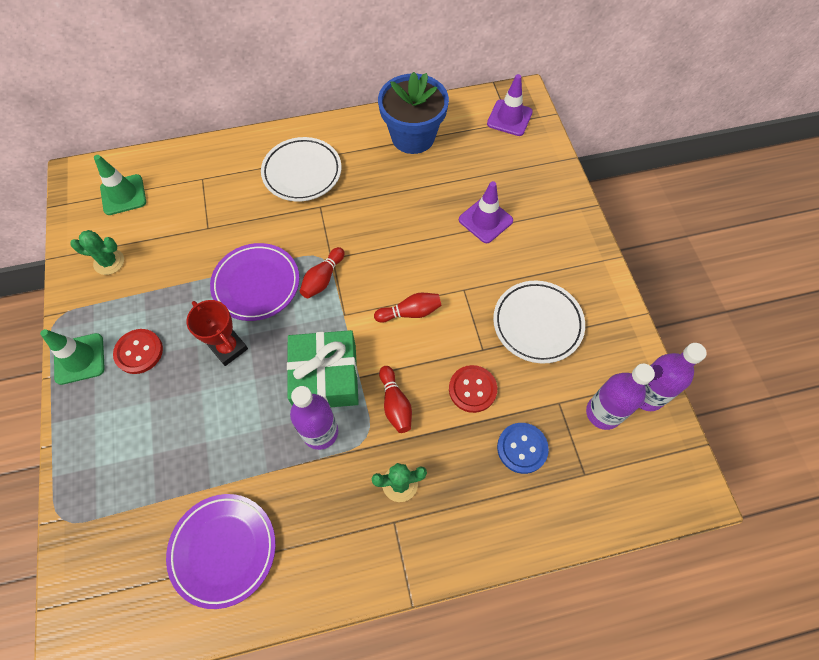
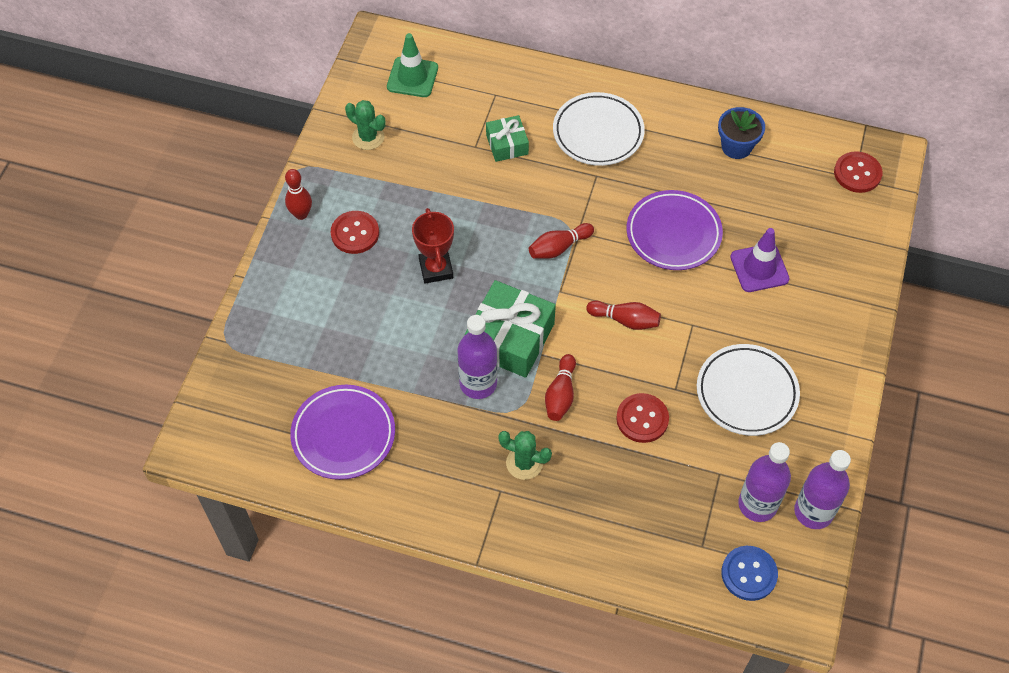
camera: 30 degrees right, 5 degrees down
(79, 359) = (301, 214): green traffic cone -> red bowling pin
(233, 214) = (507, 144): none -> green gift
(256, 284) = (492, 222): purple plate -> purple plate (673, 234)
(413, 137) = (736, 146): blue flower pot -> blue flower pot, size x0.58
(509, 118) = (857, 173): purple traffic cone -> red button
(522, 448) = (656, 493): blue button -> blue button (749, 574)

